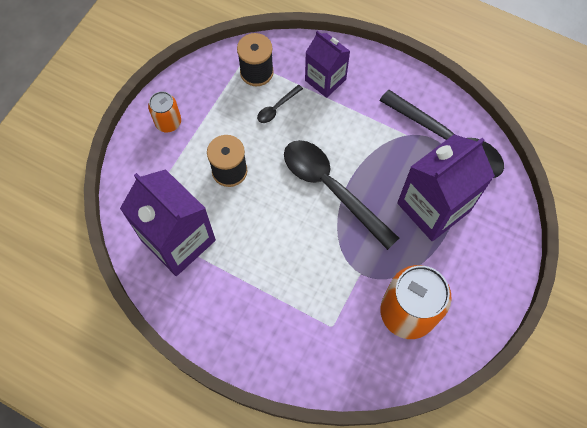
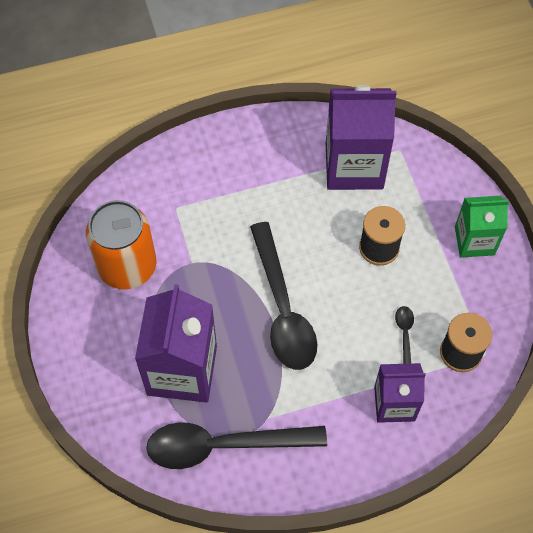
camera: 135 degrees right, 5 degrees down
(168, 122) = (474, 241): orange can -> green carton
(331, 188) = (282, 308): black spoon -> black spoon turned 75 degrees clockwise

